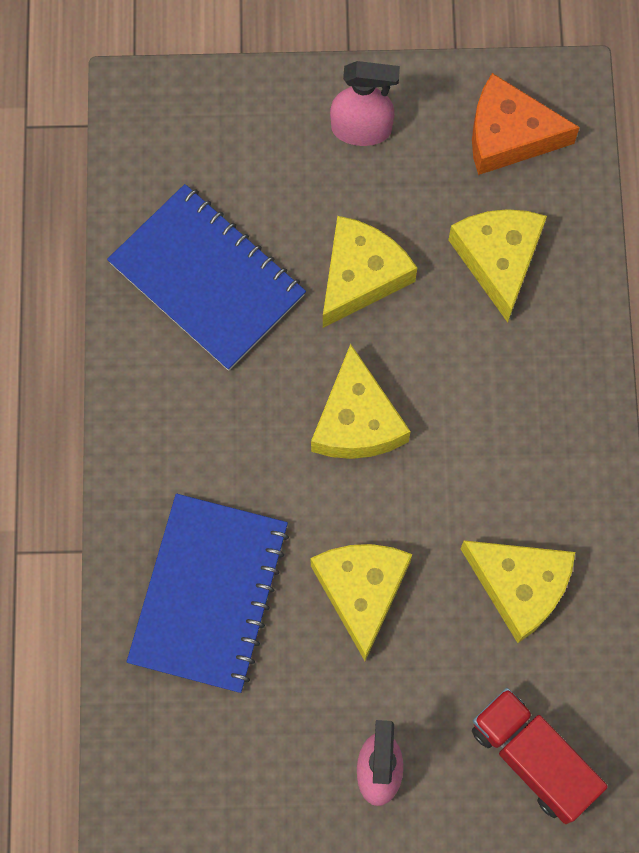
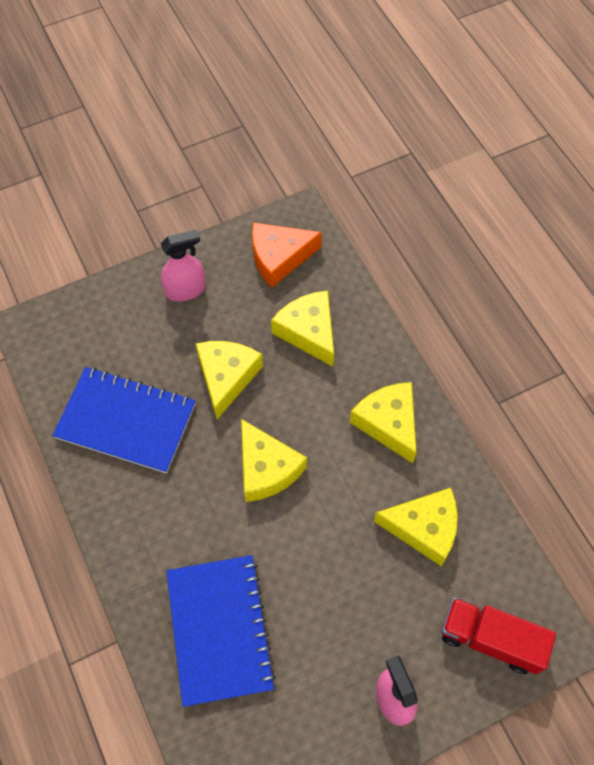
camera: 25 degrees left, 10 degrees down
(361, 591) = (322, 579): yellow cheese -> yellow cheese (388, 423)

